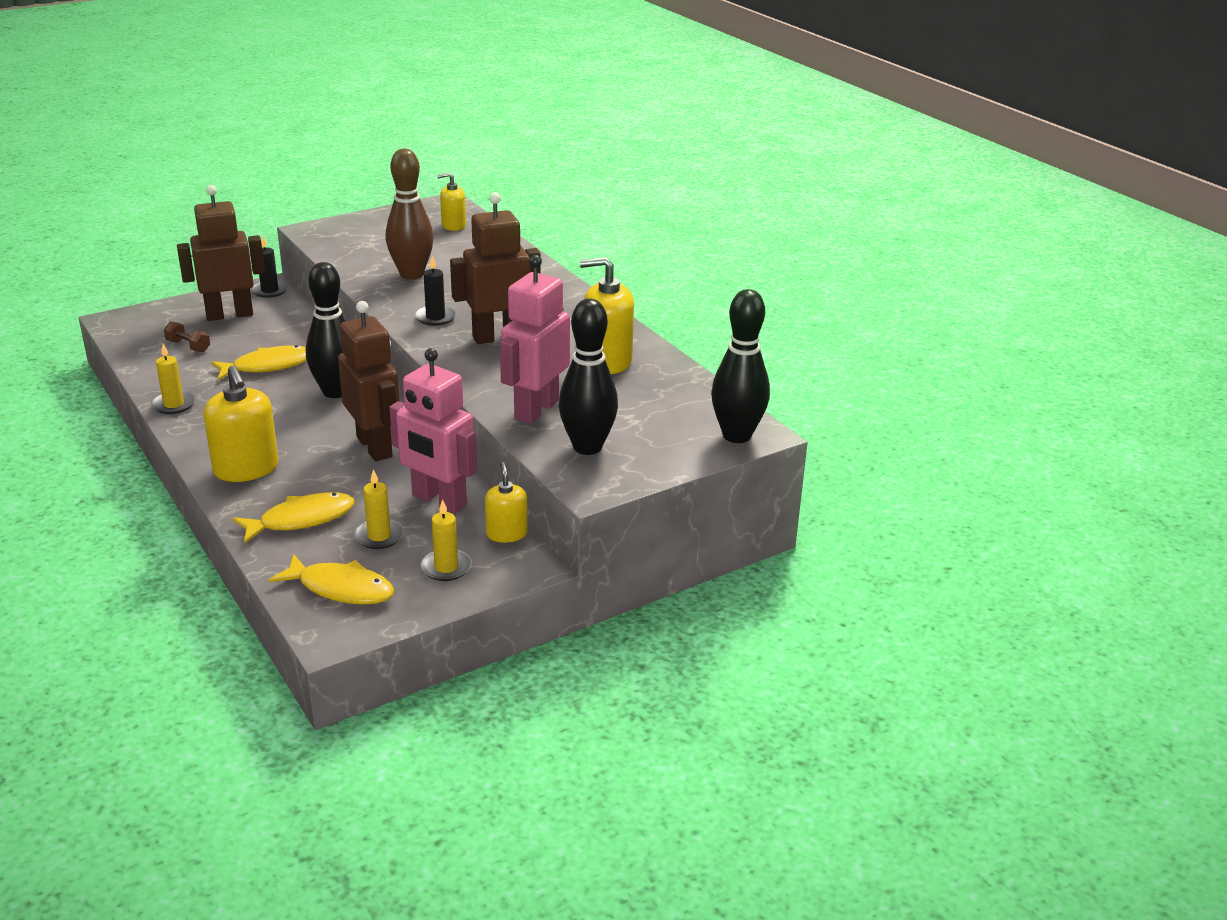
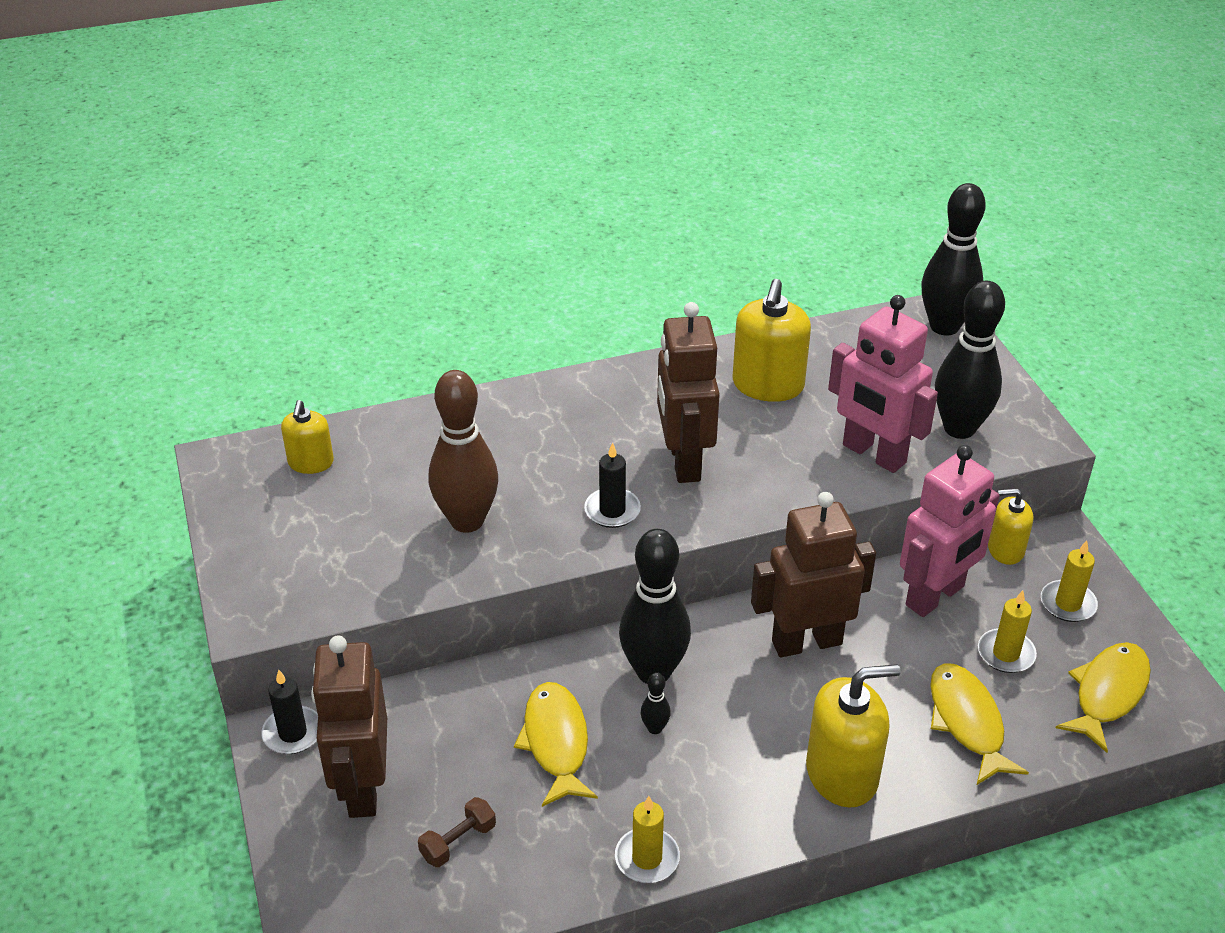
camera: 75 degrees left, 10 degrees up
(283, 397) = (655, 728): none -> black bowling pin

